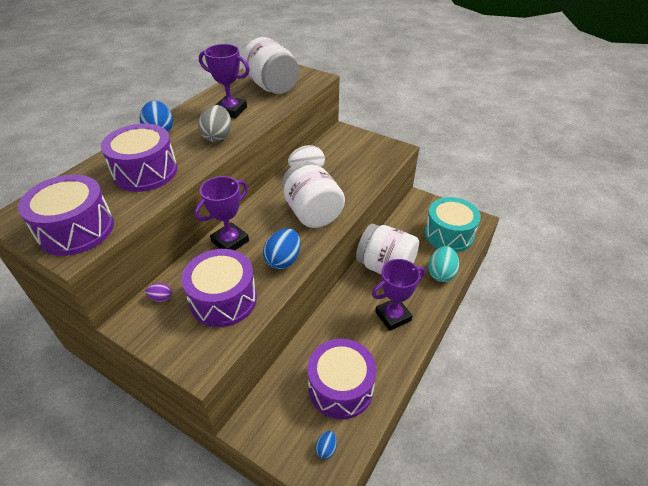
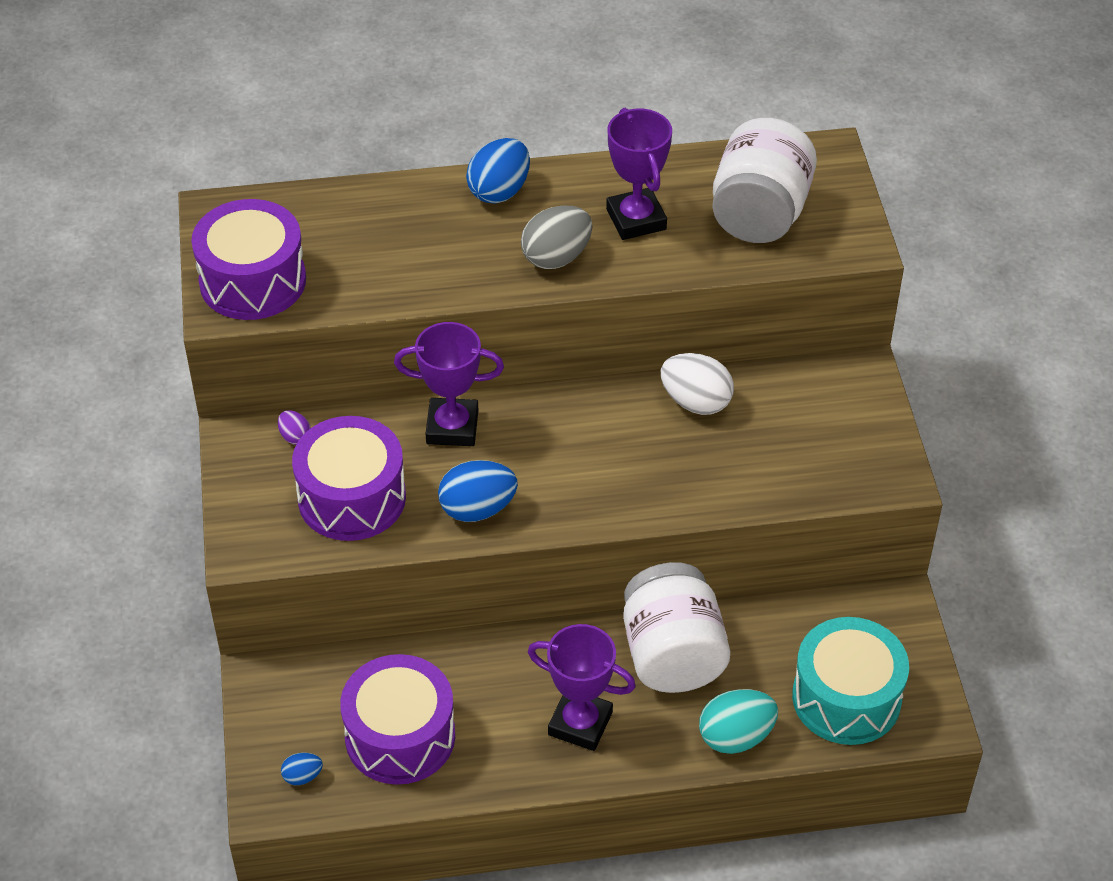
camera: 50 degrees right, 5 degrees up
(145, 172) = (406, 250): purple drum -> none
(312, 213) = (605, 475): white jar -> none

